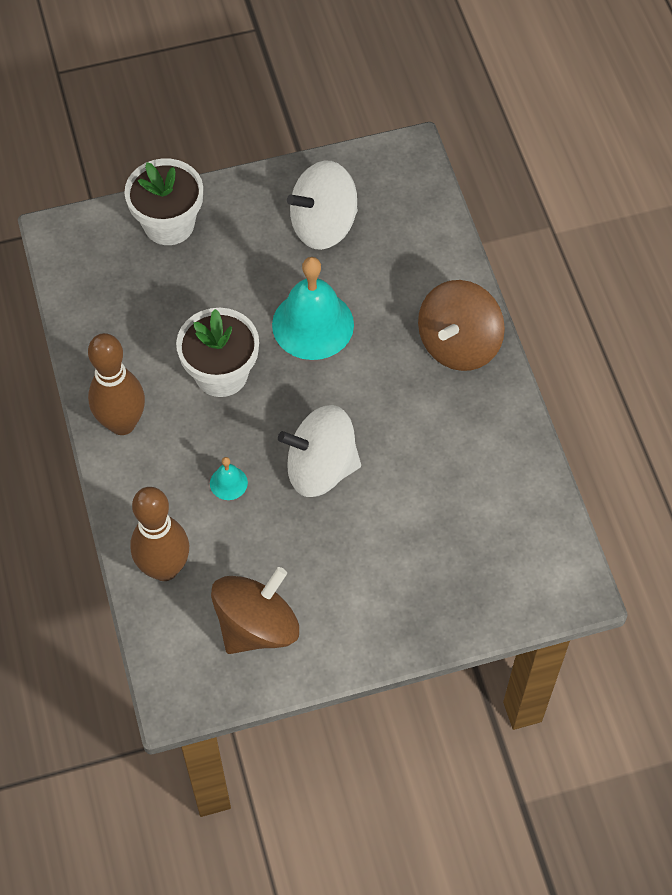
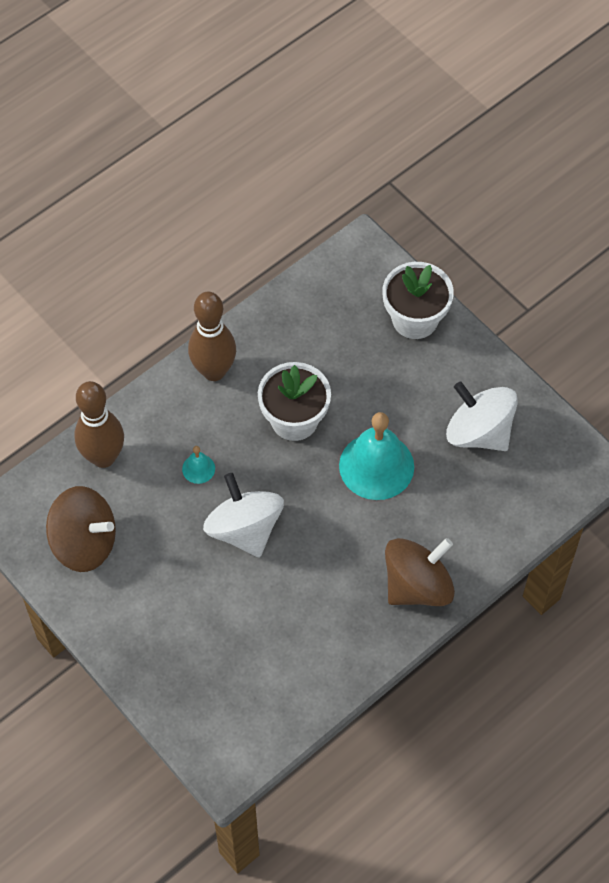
camera: 65 degrees right, 0 degrees up
(458, 344) = (417, 585): brown spinning top -> brown spinning top turned 135 degrees clockwise

